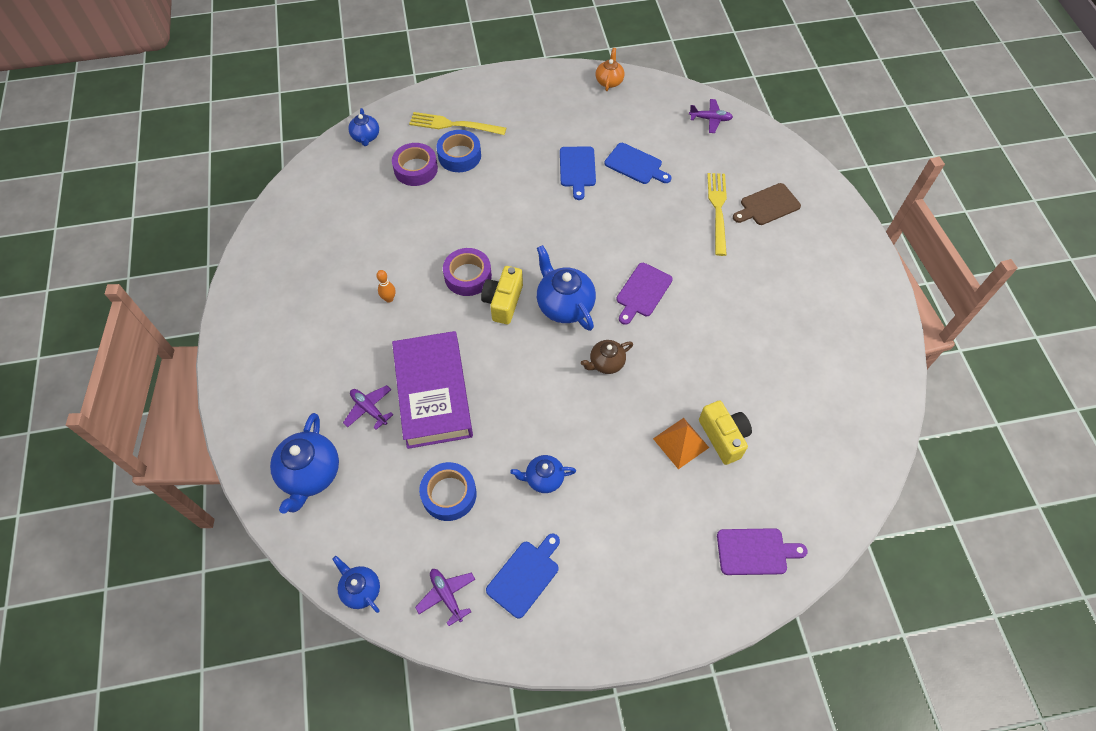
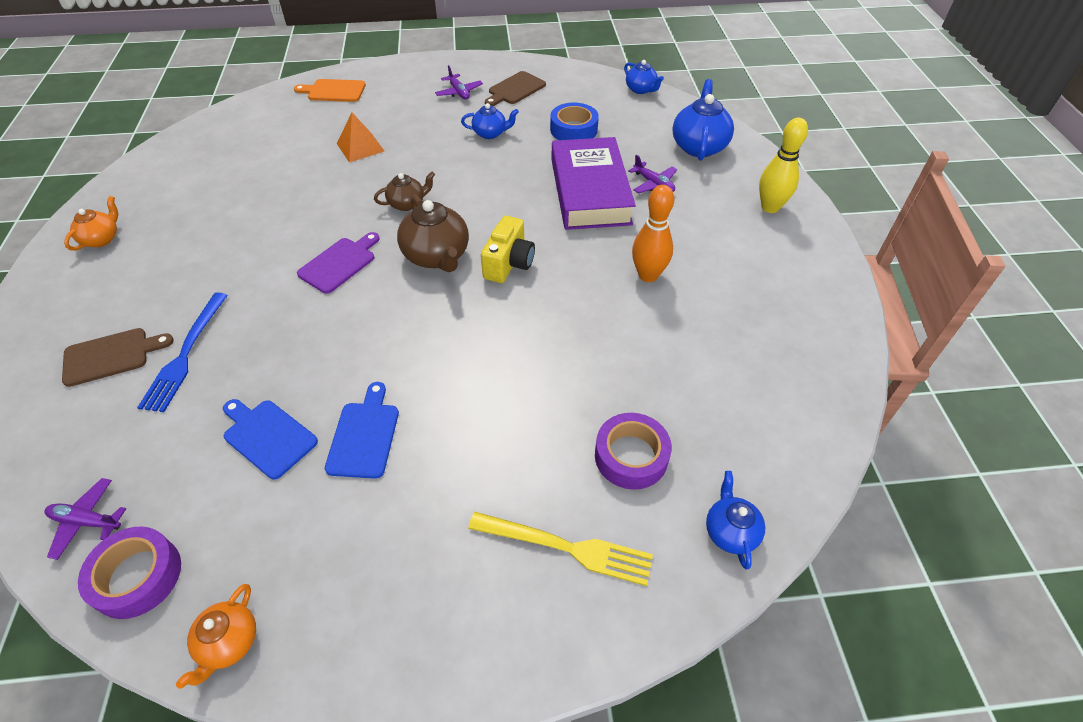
camera: 175 degrees left, 10 degrees down
(262, 385) = (770, 207): none -> yellow bowling pin
(389, 299) = (648, 275): orange bowling pin -> orange bowling pin, size x1.86
(446, 595) = (575, 84): purple plane -> purple plane (459, 92)
(459, 156) = (557, 477): blue tape -> none
(468, 276) = (550, 293): purple tape -> purple tape (137, 576)
(525, 576) = (515, 89): blue cutting board -> brown cutting board
(564, 305) = (437, 256): blue teapot -> brown teapot
(718, 210) = (185, 355): yellow fork -> blue fork
(723, 437) = (319, 148): yellow camera -> none
(755, 551) = (334, 91): purple cutting board -> orange cutting board
(854, 302) = (102, 239): none -> orange teapot

